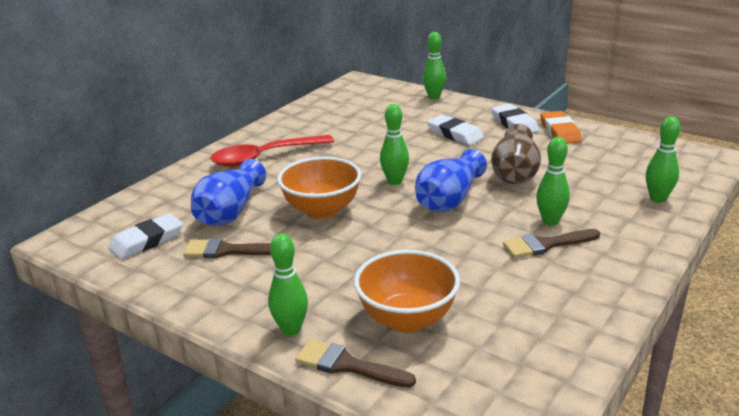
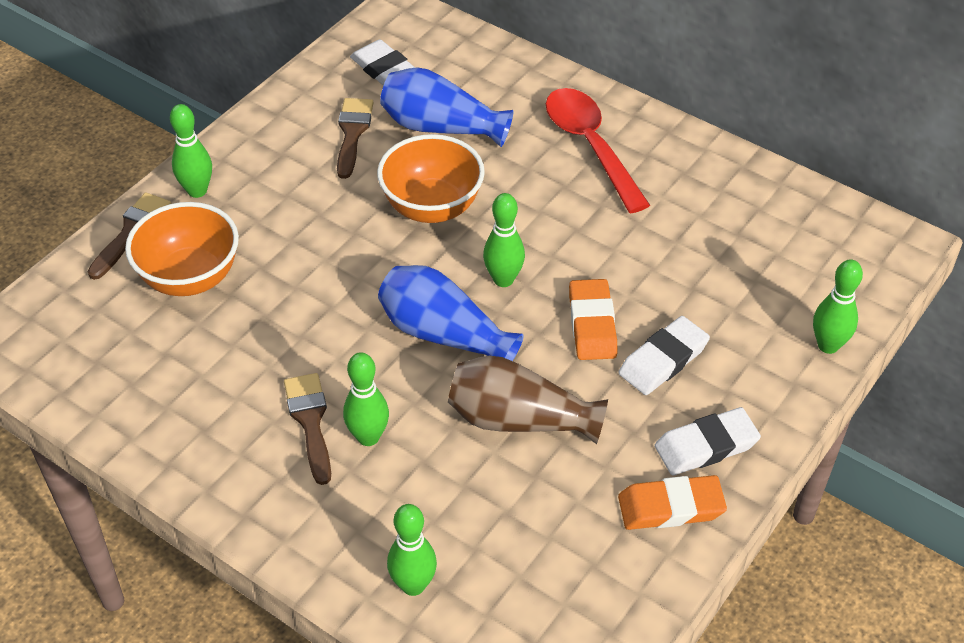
camera: 90 degrees right, 20 degrees up
(430, 153) = (592, 324): none -> orange eraser

